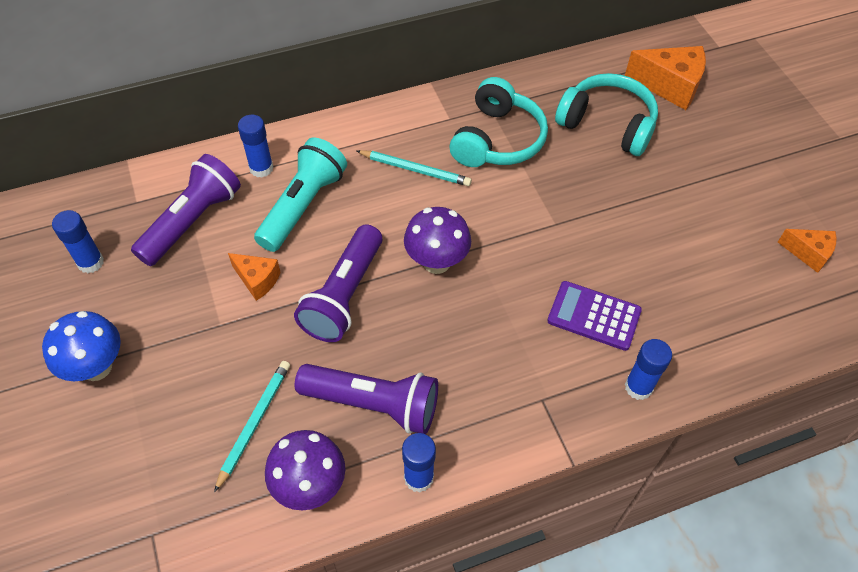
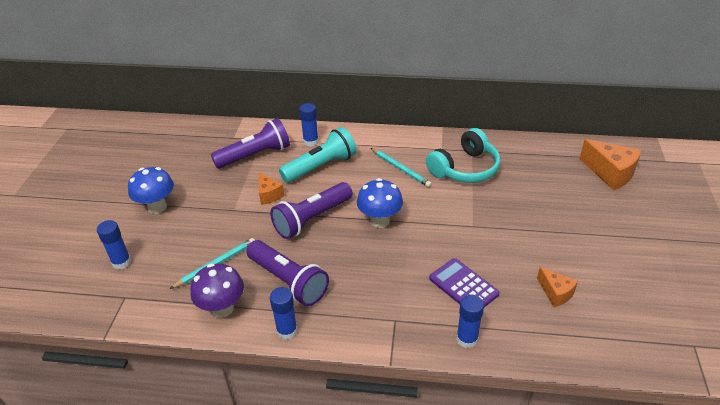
camera: 30 degrees right, 15 degrees down
(90, 262) = (190, 158): blue glue stick -> blue glue stick (121, 262)
(436, 262) = (379, 221): purple mushroom -> blue mushroom
(607, 124) = (548, 182): turquoise headphones -> none
(808, 253) = (657, 306): orange cheese -> orange cheese (555, 293)

